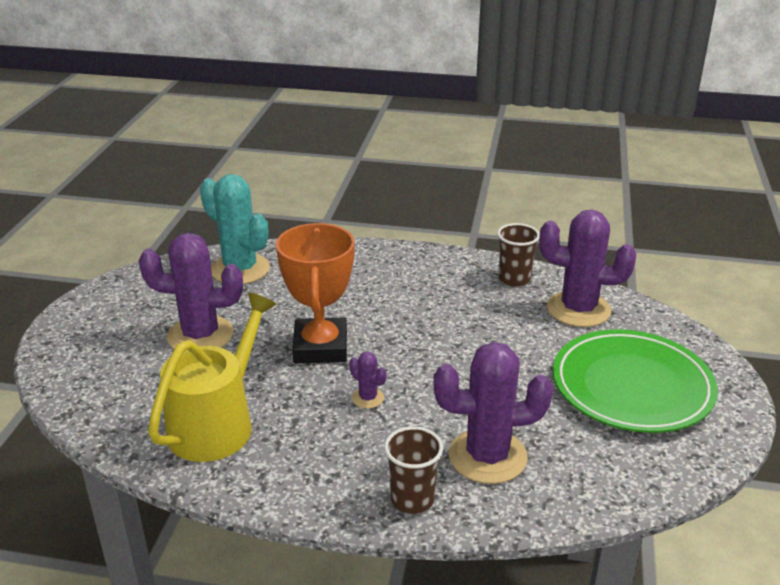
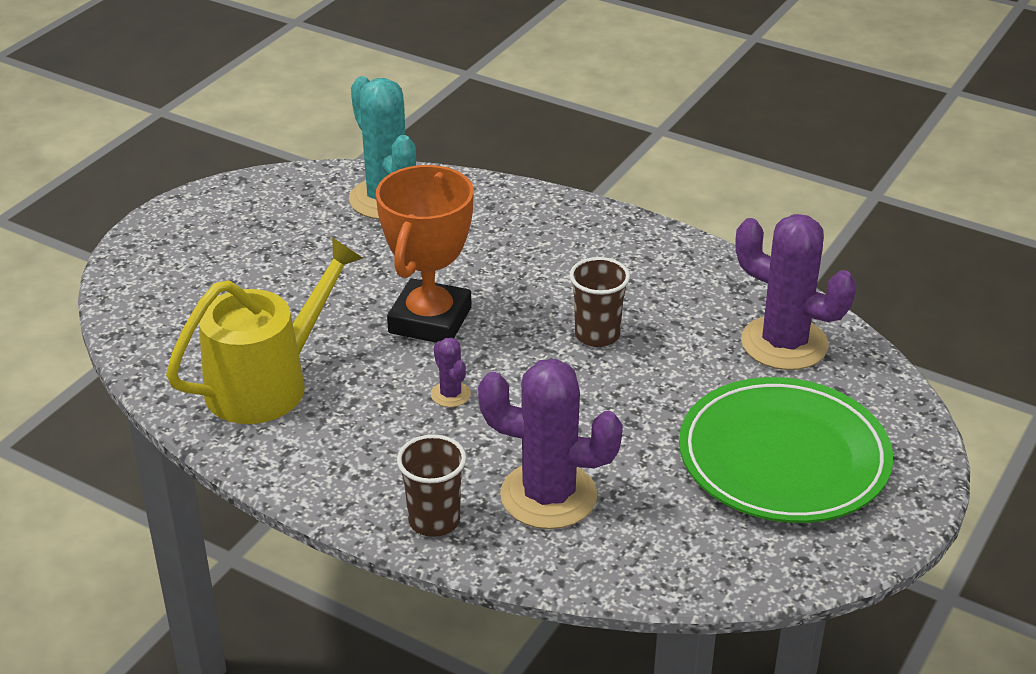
camera: 20 degrees right, 5 degrees up
(200, 335) = (300, 274): purple cactus -> none
(514, 279) = (726, 284): brown cup -> brown cup (597, 335)

